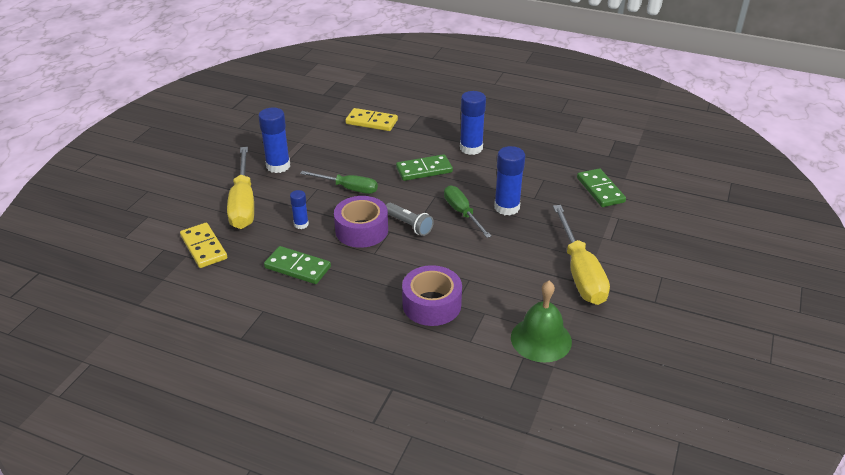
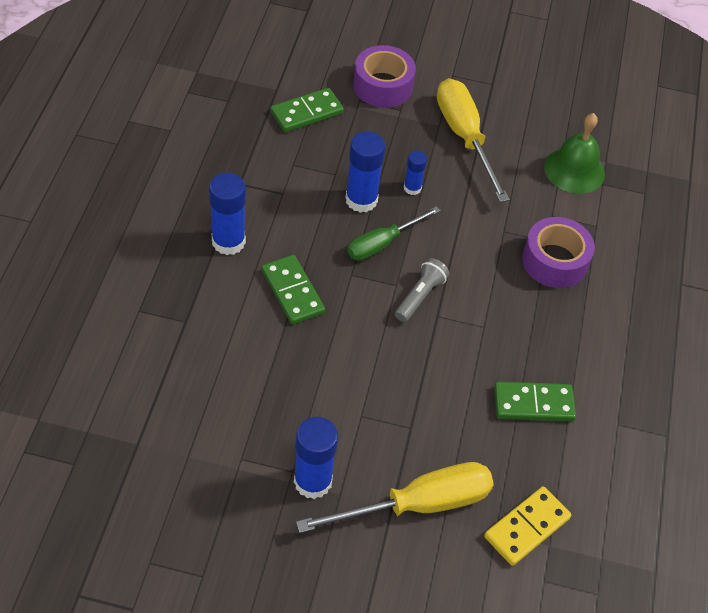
camera: 105 degrees left, 15 degrees up
(297, 267) = (533, 403): green domino -> green domino turned 75 degrees clockwise
(301, 224) = (447, 418): blue glue stick -> blue glue stick (412, 188)
(348, 188) = (354, 376): green screwdriver -> none
(361, 230) = (443, 346): purple tape -> purple tape (383, 86)
(371, 122) = (165, 374): yellow domino -> none
(580, 272) = (464, 137): yellow screwdriver -> yellow screwdriver turned 90 degrees counterclockwise

